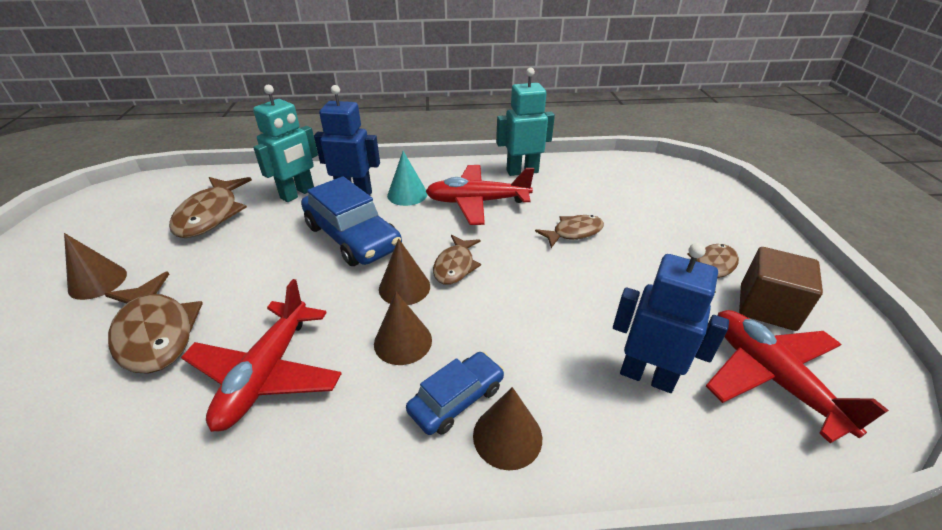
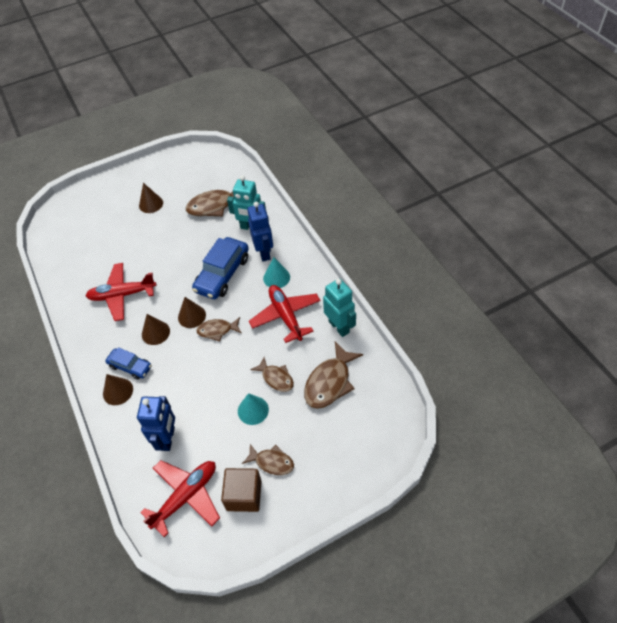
camera: 70 degrees right, 15 degrees up
(155, 332) = (130, 245): brown fish -> brown fish (330, 382)
(619, 264) = (253, 410): none -> turquoise cone

